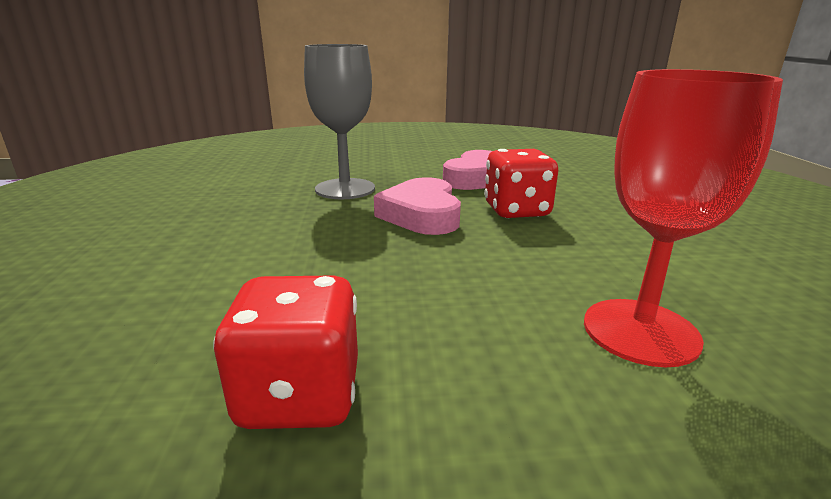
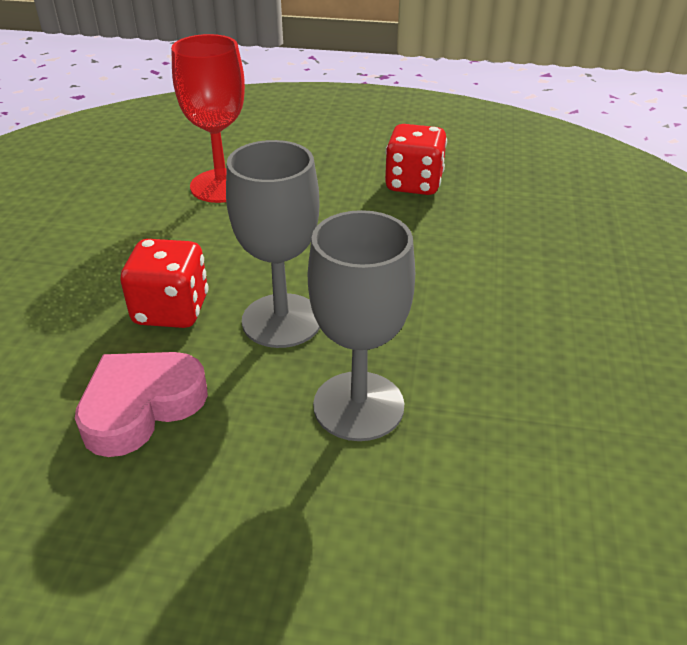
camera: 165 degrees left, 15 degrees up
(422, 214) = (282, 320): pink heart -> grey goblet

